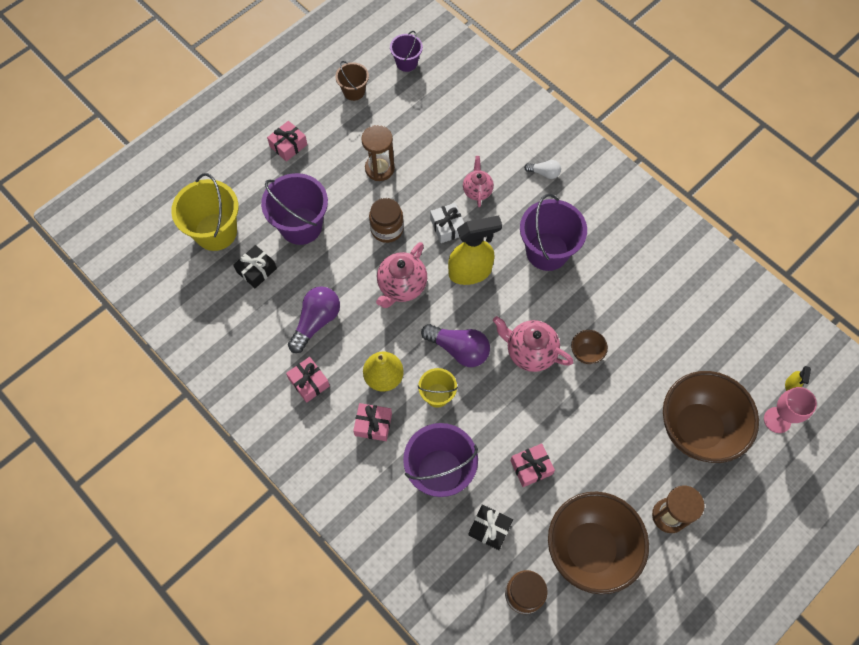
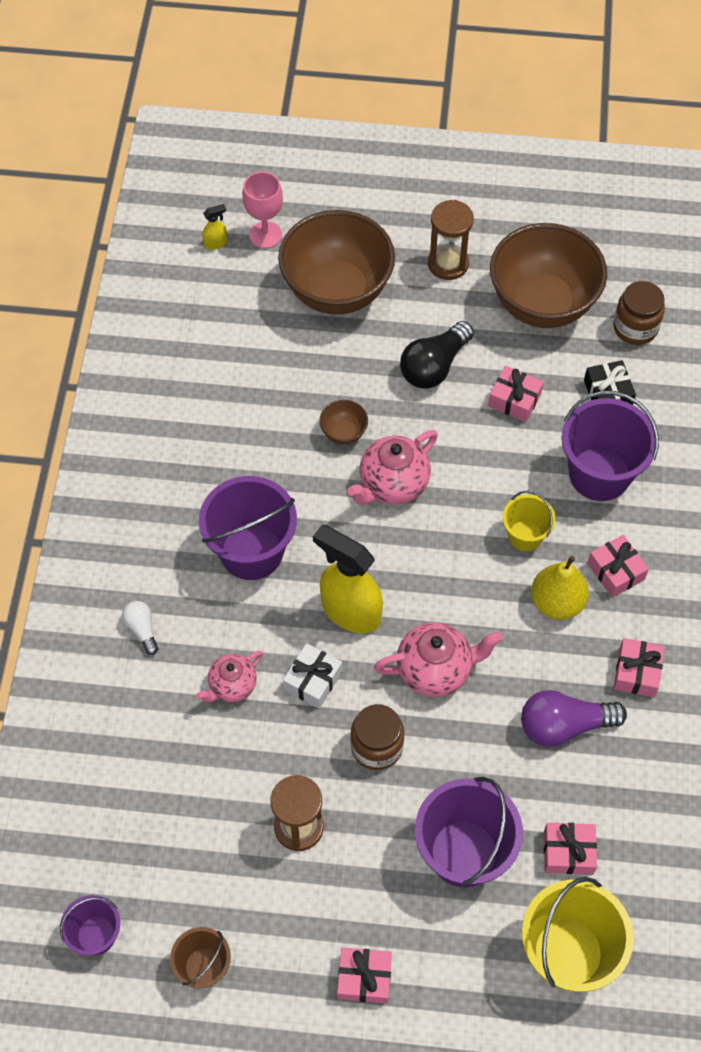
camera: 130 degrees left, 5 degrees down
(256, 270) = (568, 852): black gift -> pink gift
(459, 349) = (455, 553): purple light bulb -> none
(530, 352) = (392, 484): pink teapot -> pink teapot turned 60 degrees clockwise
(593, 440) = (434, 366): none -> black light bulb

